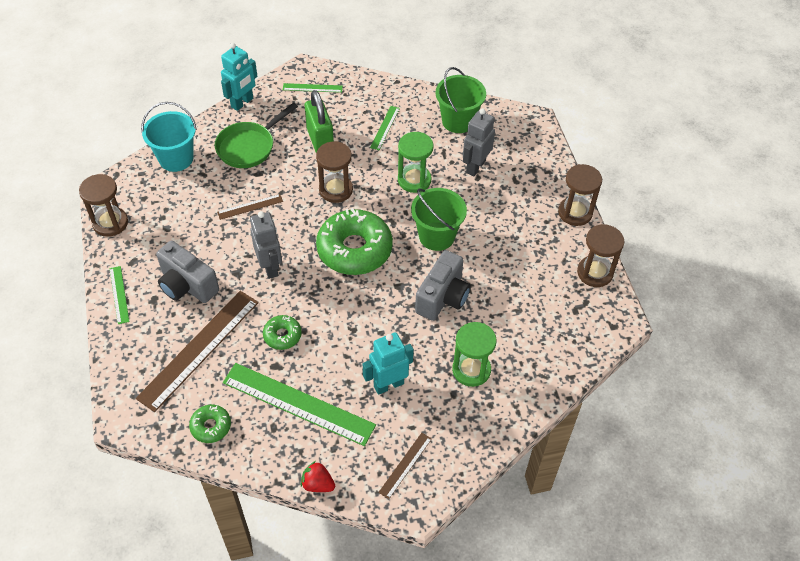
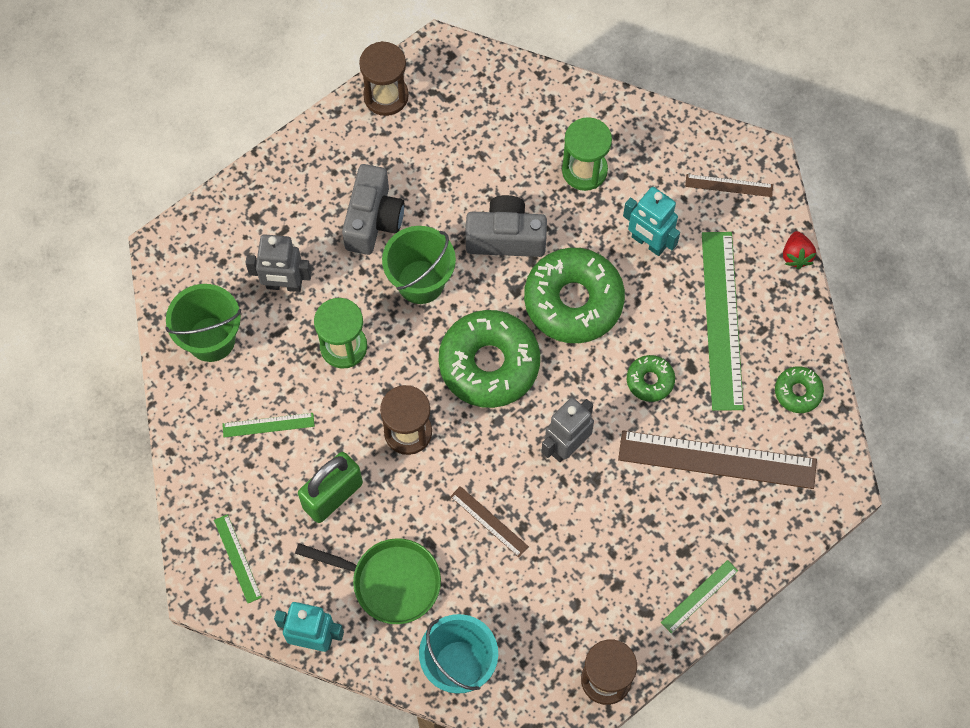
camera: 115 degrees left, 15 degrees up
(187, 285) = (643, 525): grey camera -> grey camera (373, 220)
(370, 316) = (573, 301): none -> green donut
(575, 213) = (304, 146): brown hourglass -> none

